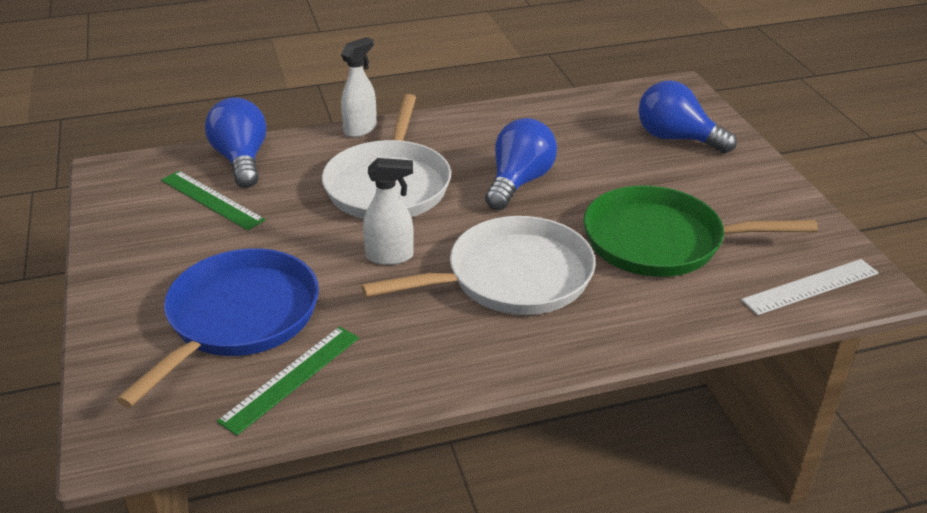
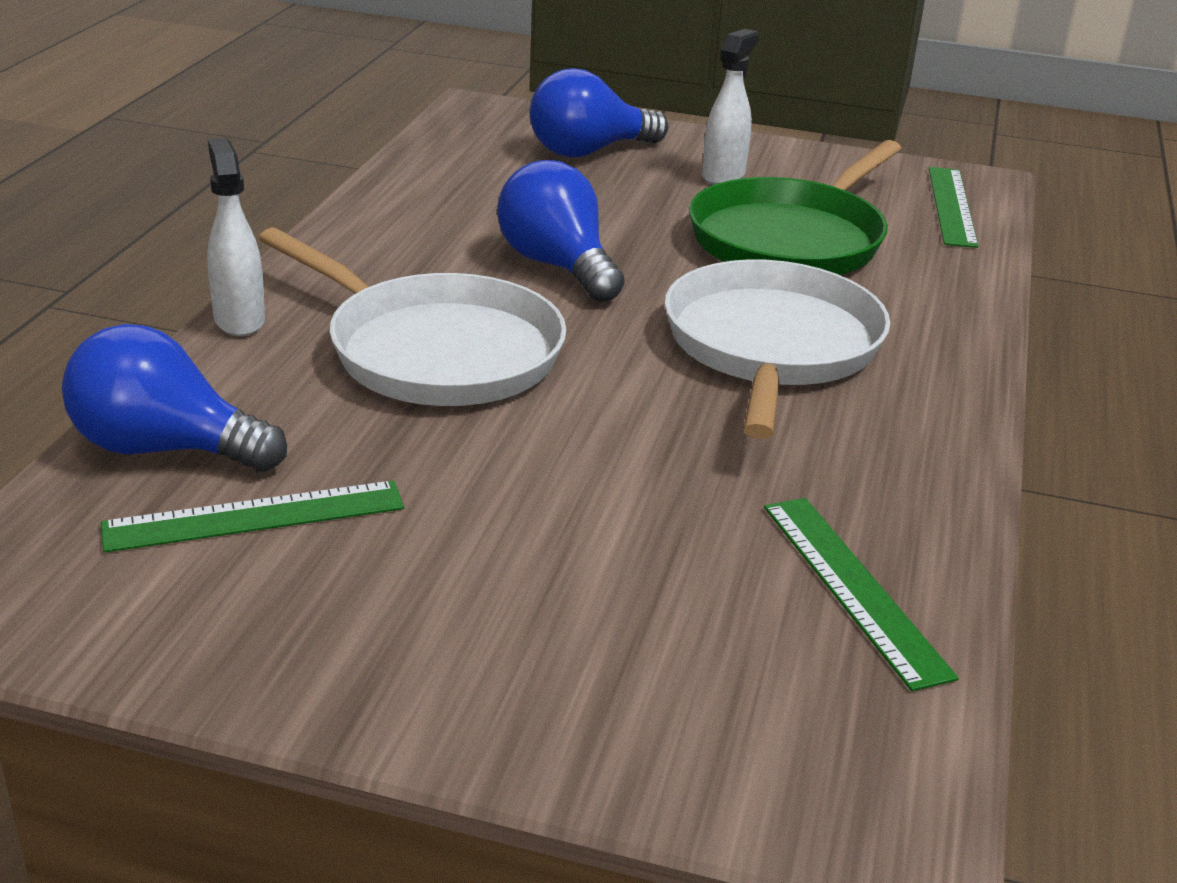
camera: 60 degrees left, 5 degrees down
(239, 318) = (653, 591): blue pan -> none
(390, 256) = (627, 411): white spray bottle -> white spray bottle (723, 175)
(810, 287) = (951, 206): white ruler -> green ruler

